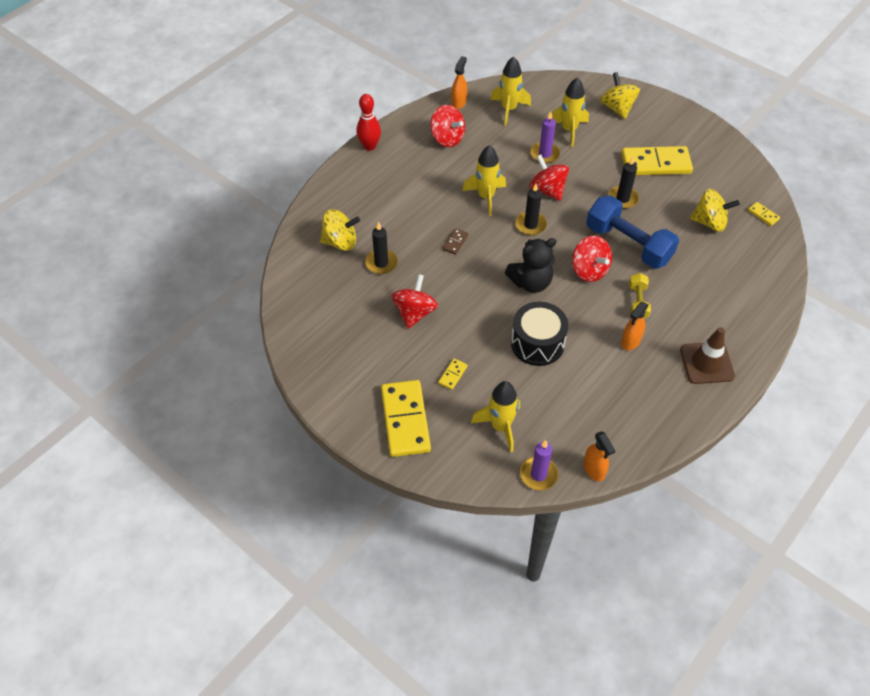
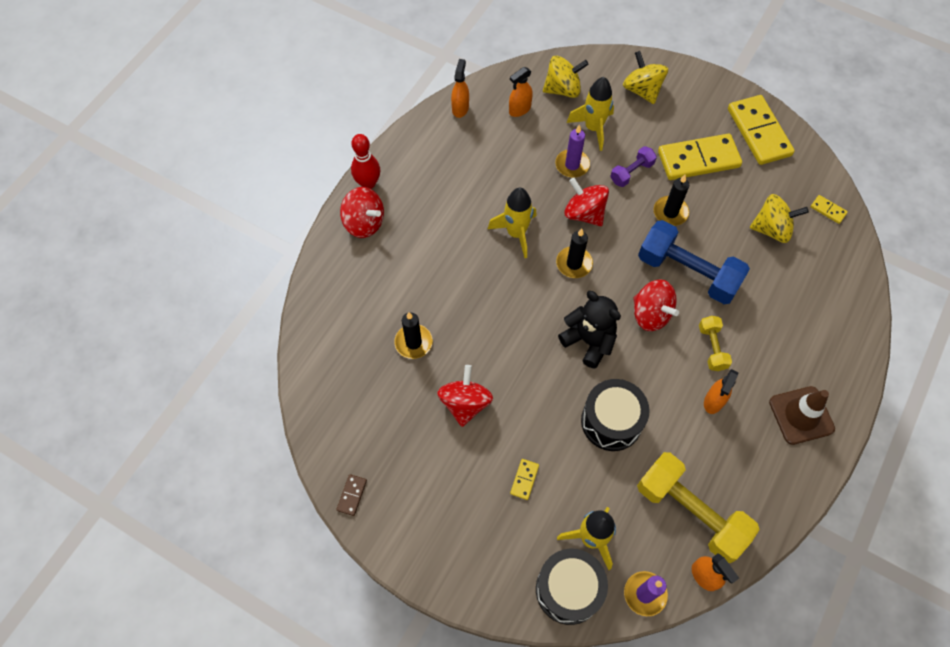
camera: 10 degrees left, 10 degrees up
(340, 242) = (360, 321): yellow spinning top -> yellow spinning top (563, 89)
(405, 420) = (482, 549): yellow domino -> yellow domino (759, 132)
(447, 138) = (456, 159): red spinning top -> red spinning top (364, 223)
(455, 242) = (493, 300): brown domino -> brown domino (352, 495)
(472, 461) = (568, 589): none -> black drum
(509, 109) = (519, 109): yellow rocket -> orange spray bottle
(531, 282) = (589, 341): black teddy bear -> black teddy bear turned 105 degrees counterclockwise
(592, 420) = (690, 512): none -> yellow dumbbell
(595, 166) = (631, 172): none -> purple dumbbell

